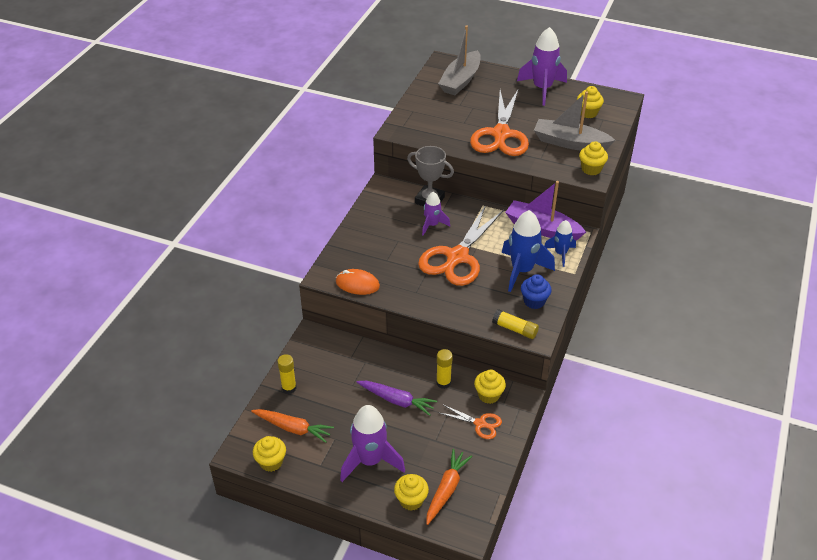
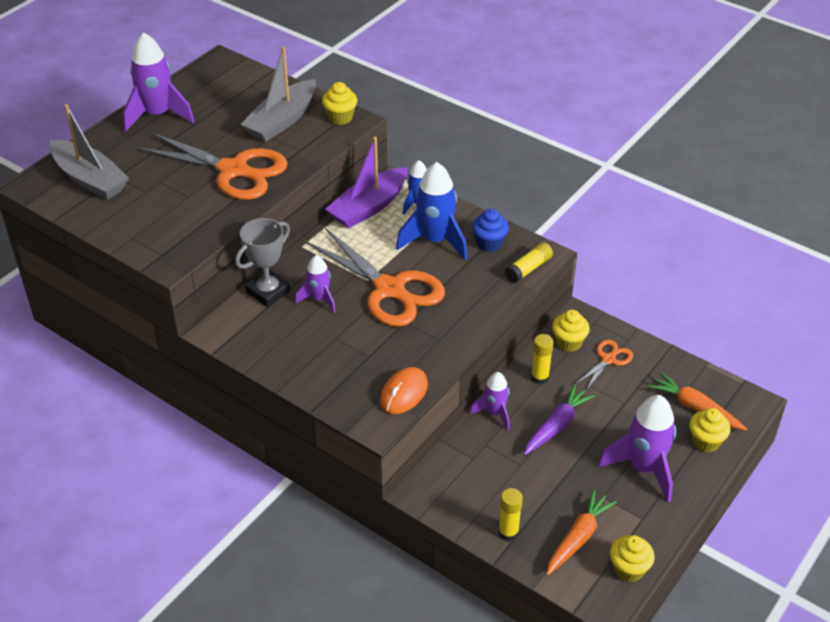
camera: 75 degrees left, 0 degrees up
(397, 362) = (495, 413): none -> purple rocket
(588, 113) = (231, 93): yellow cupcake -> none

